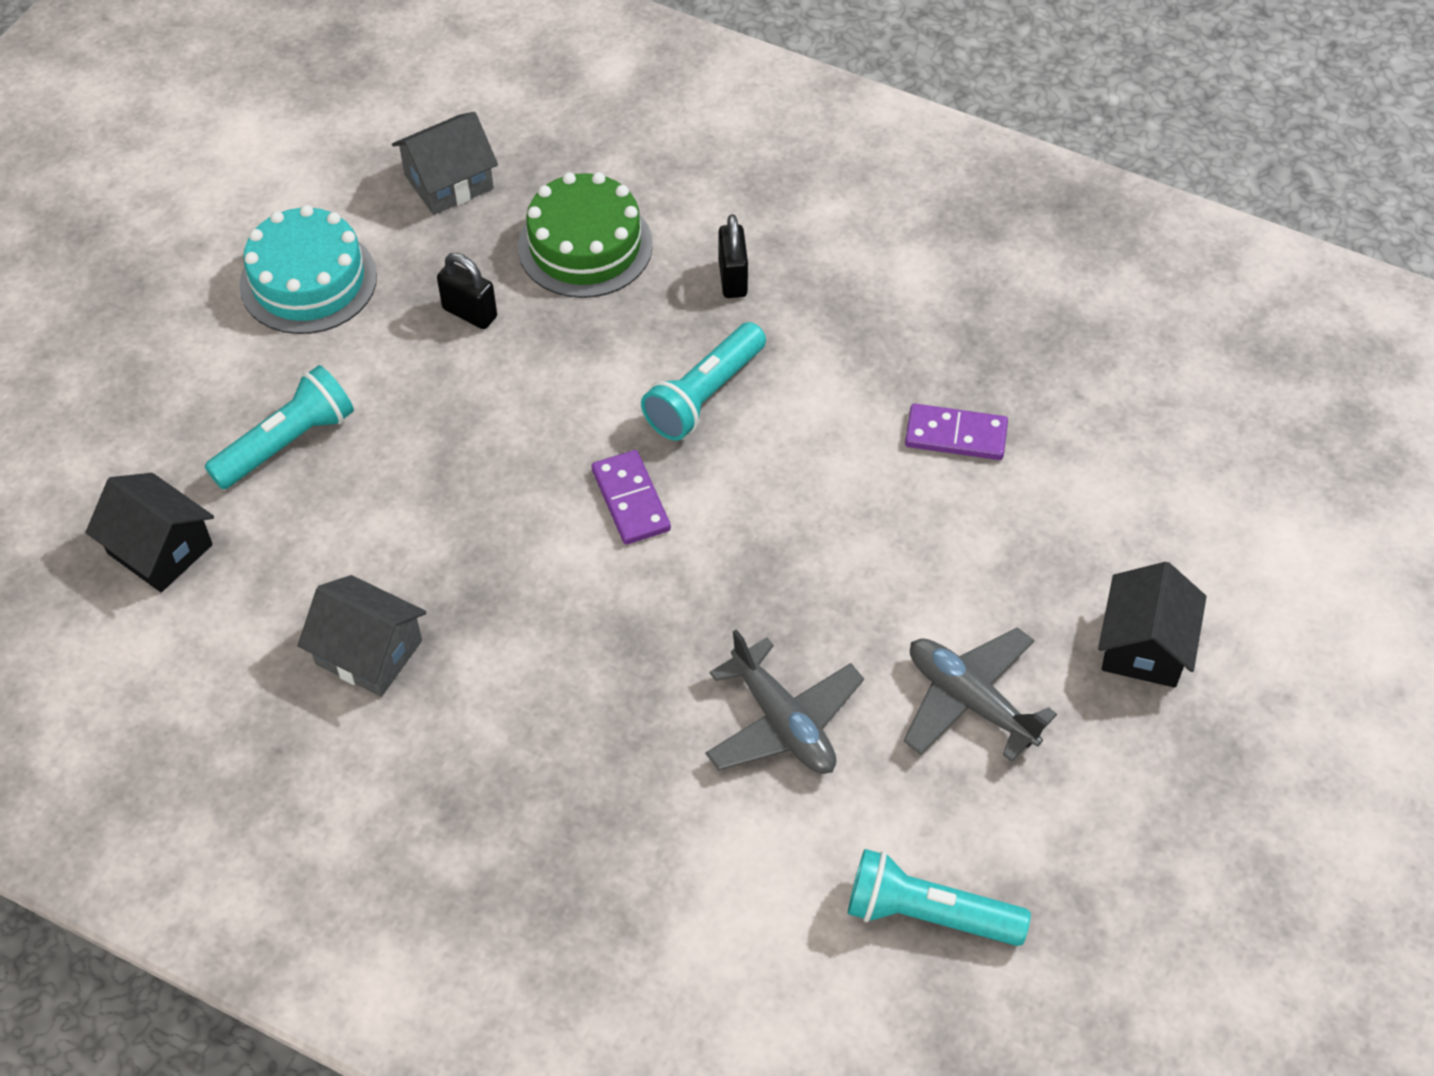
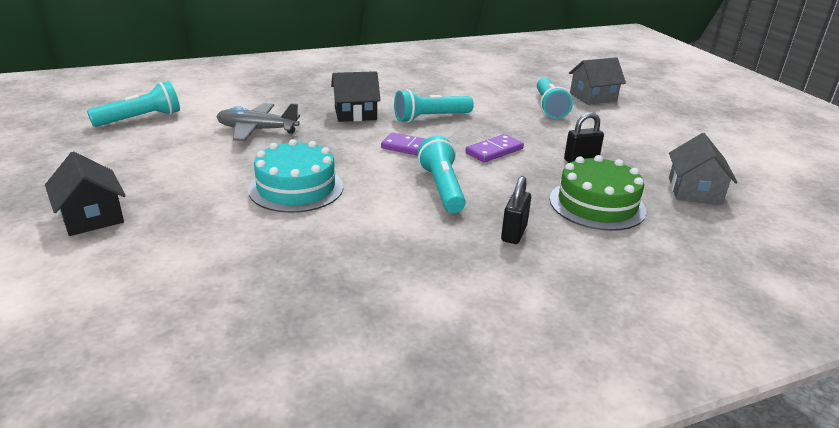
camera: 130 degrees right, 25 degrees down
(160, 549) = (526, 79): black house -> black house (355, 114)
(308, 280) = (648, 138): turquoise cake -> turquoise cake (296, 188)
(369, 652) = (426, 89): grey house -> grey house (593, 97)
(497, 554) = (431, 118): none -> turquoise flashlight
(732, 278) = (514, 233): black padlock -> black padlock turned 75 degrees clockwise
(956, 435) = (295, 239): purple domino -> purple domino (494, 151)
(970, 701) = (177, 165): grey plane -> none

